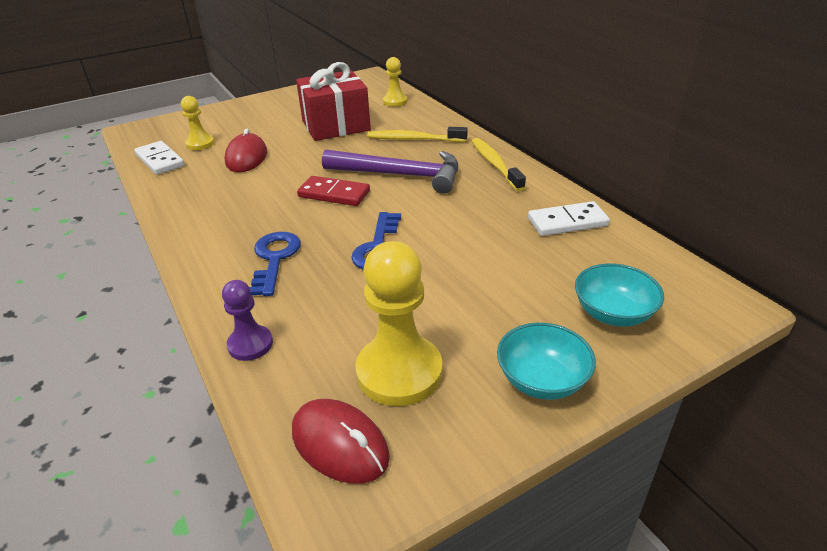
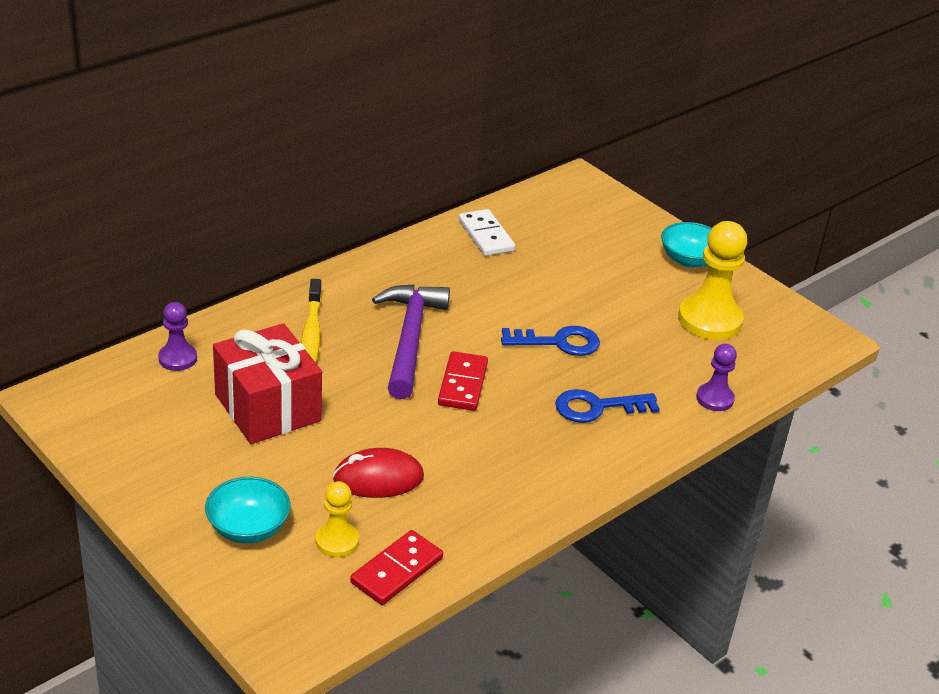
camera: 105 degrees left, 0 degrees up
(160, 160) = (396, 570): white domino -> red domino
(340, 444) = (782, 340): red mouse -> none
(395, 101) = (177, 358): yellow pawn -> purple pawn
(495, 164) = (375, 273): yellow toothbrush -> none
(613, 313) = (608, 226): turquoise bowl -> turquoise bowl (248, 528)

